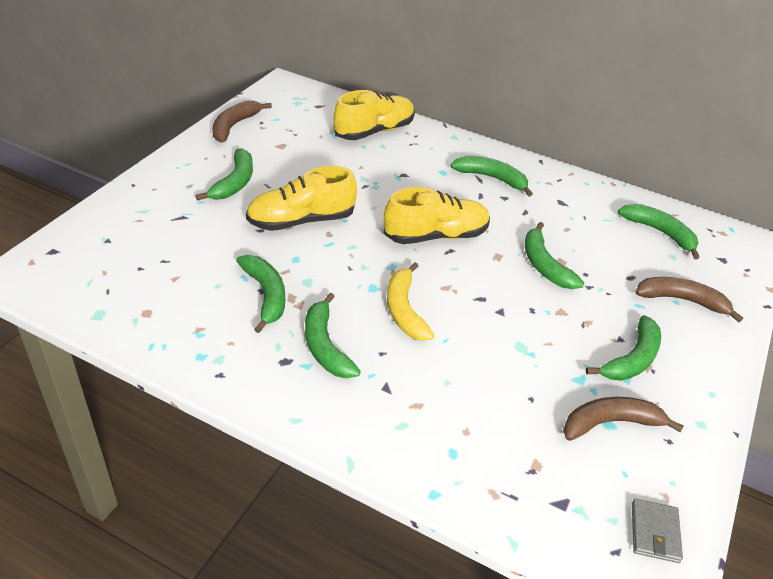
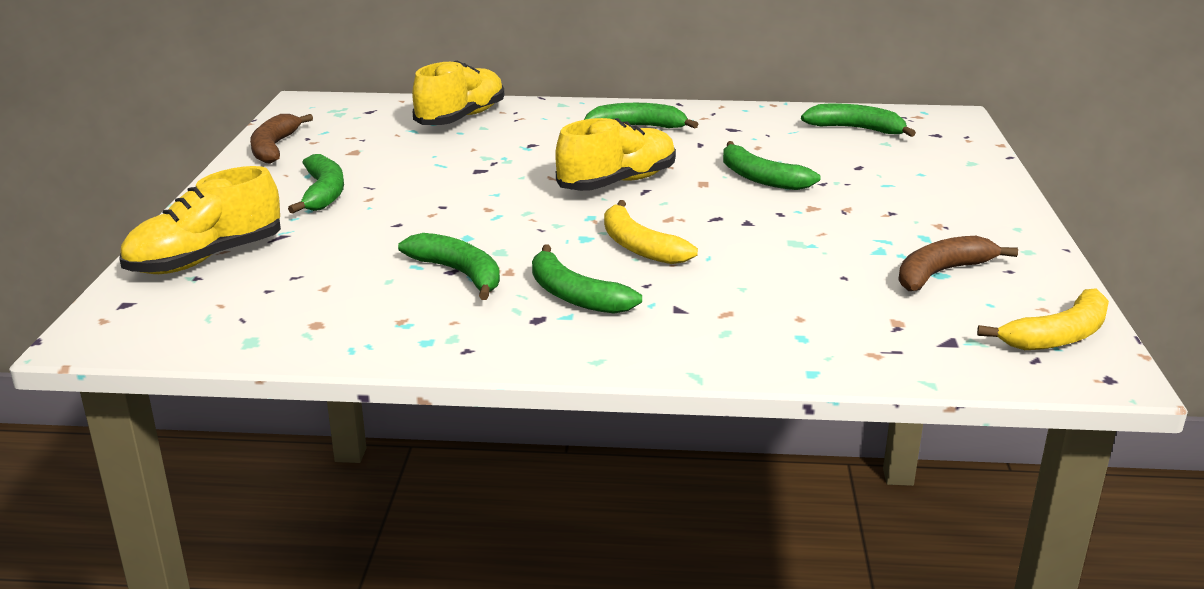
camera: 20 degrees left, 15 degrees down
(301, 221) = (442, 206): yellow shoe -> yellow shoe (206, 259)
(632, 359) = (917, 224): green banana -> none
(654, 532) = (1058, 336): grey wallet -> yellow banana
(682, 300) = (925, 171): brown banana -> none

